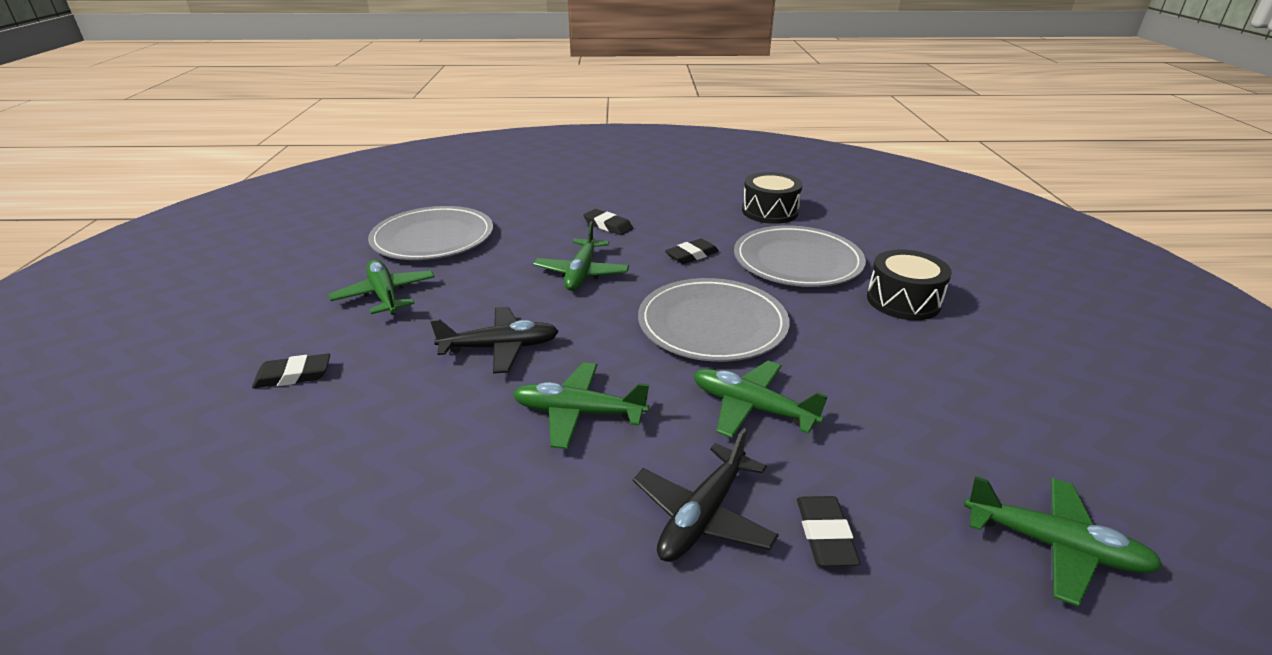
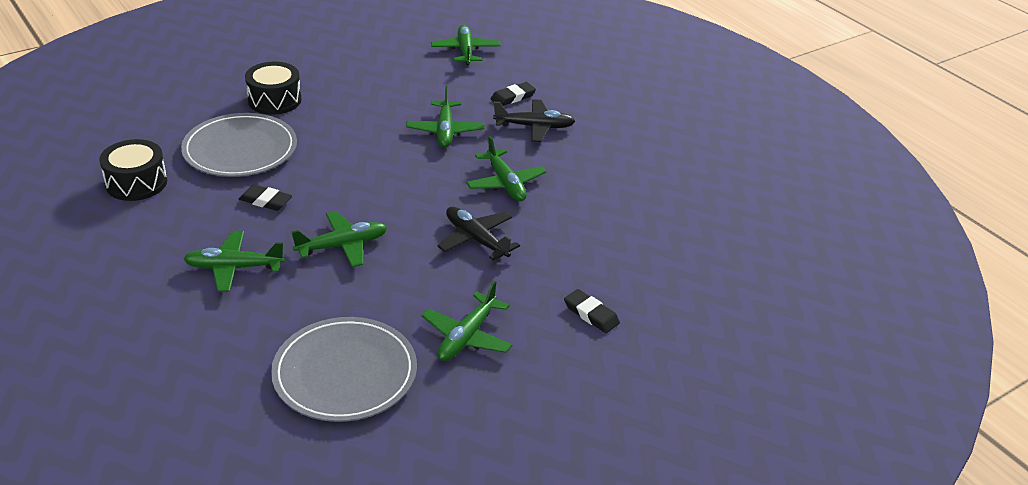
camera: 125 degrees left, 5 degrees up
(608, 225) = (233, 267): black eraser -> green plane
(712, 324) = (369, 164): grey plate -> none

